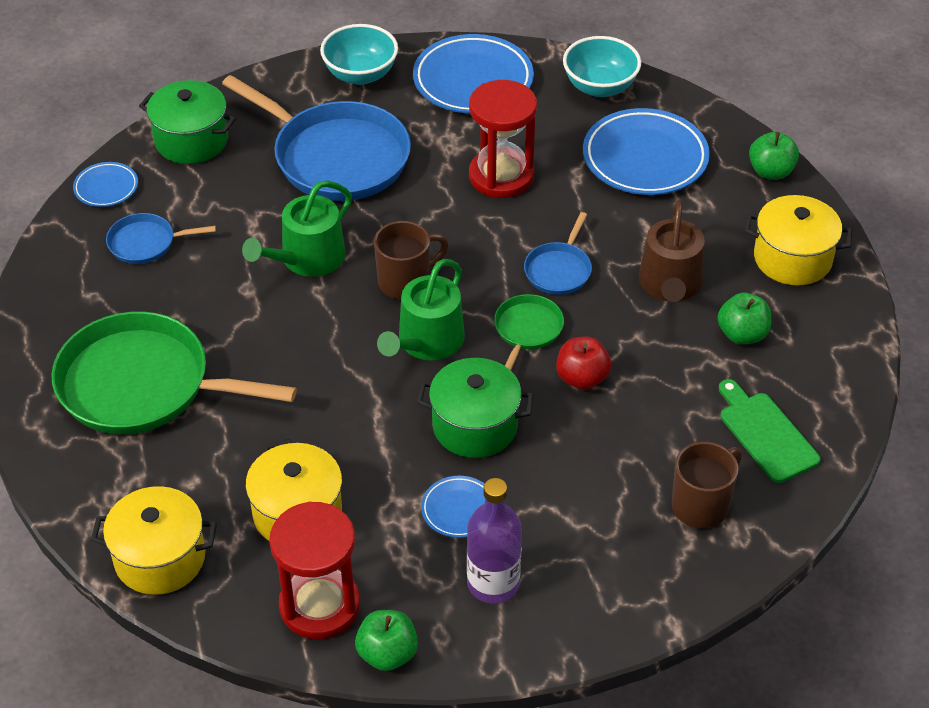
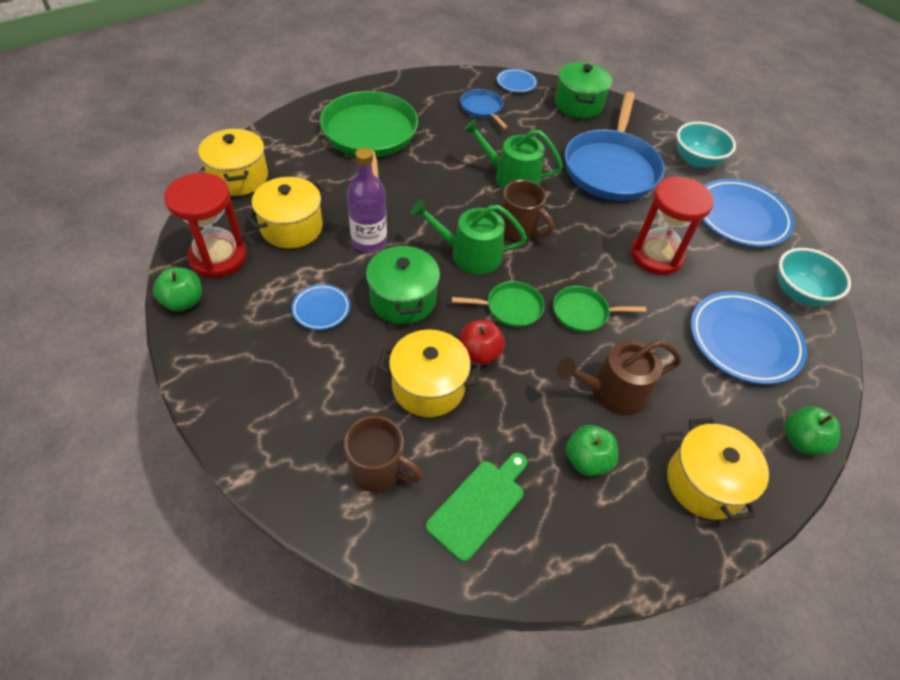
camera: 65 degrees right, 5 degrees up
(493, 583) = (258, 345): purple bottle -> purple bottle (369, 241)
(559, 270) = (583, 312): blue pan -> green pan
(611, 435) = (428, 387): none -> yellow pot

